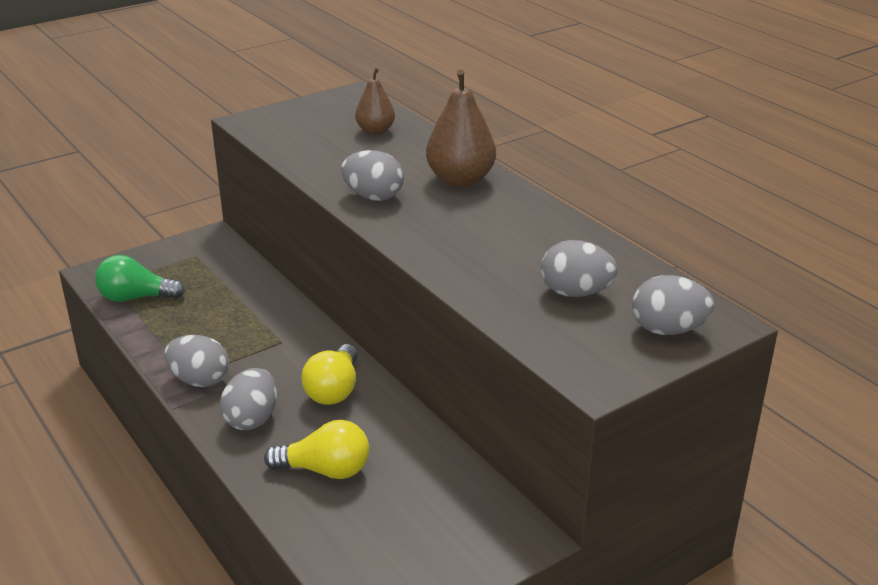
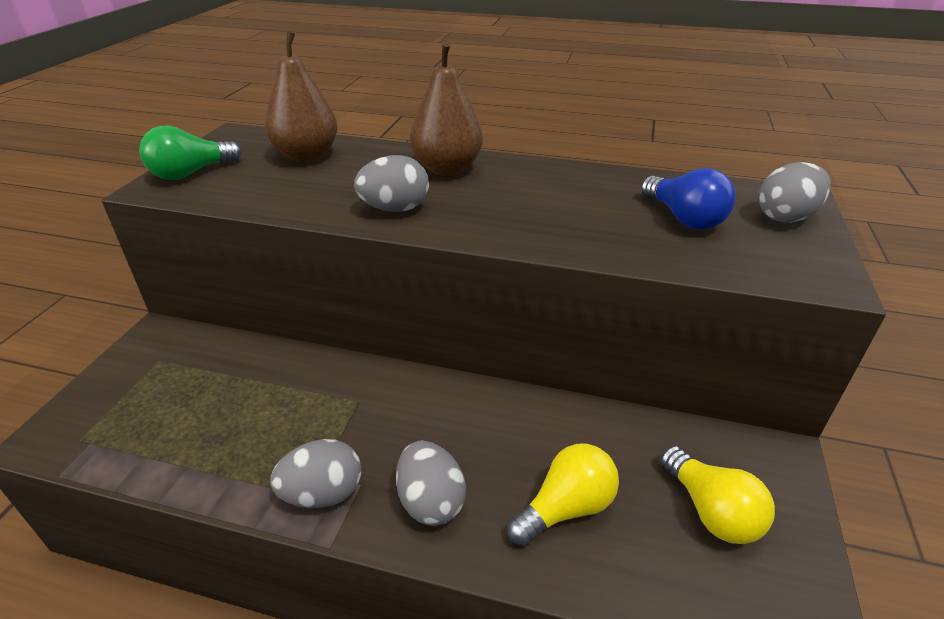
camera: 40 degrees left, 5 degrees up
(136, 298) = (133, 442): green light bulb -> green light bulb (191, 173)
(334, 390) = (467, 420): yellow light bulb -> yellow light bulb (711, 511)
(375, 131) = (306, 155): brown pear -> brown pear, size x1.62
(575, 293) = (684, 218): grey egg -> blue light bulb

